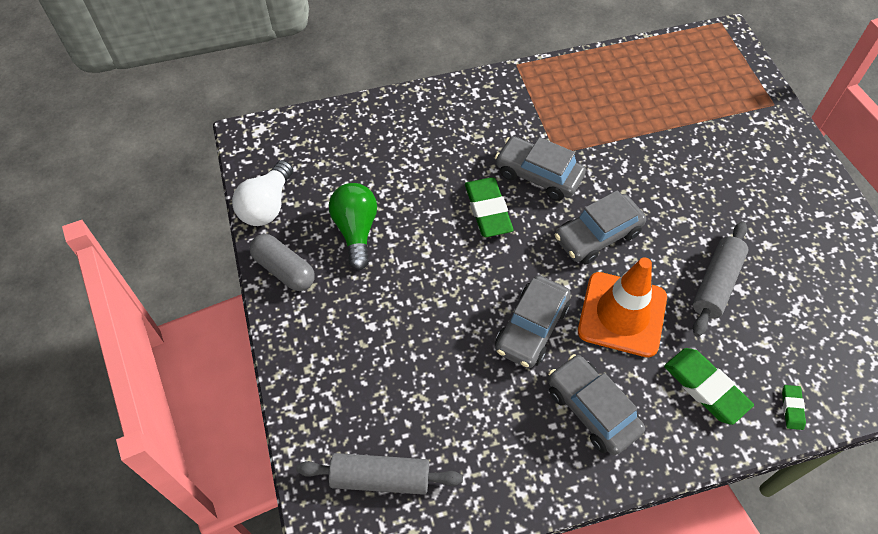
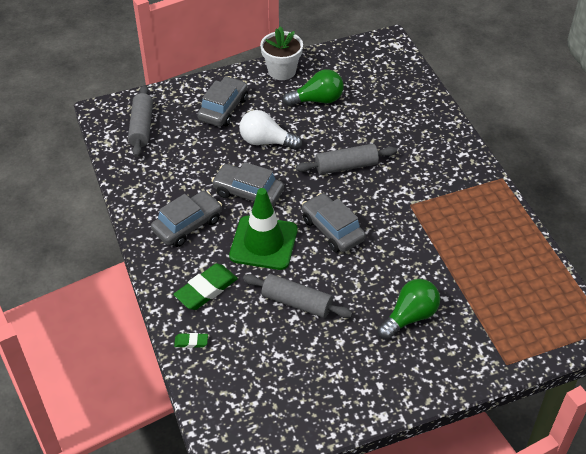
camera: 85 degrees right, 10 degrees down
(267, 205) = (331, 57): white light bulb -> white light bulb (266, 141)
(284, 269) = (282, 71): grey capsule -> white flower pot
(488, 210) = (346, 166): green eraser -> grey rolling pin
(538, 175) = (385, 194): grey car -> grey car (223, 109)
(622, 314) = (263, 243): orange traffic cone -> green traffic cone
(724, 175) = (409, 317): none -> green light bulb

